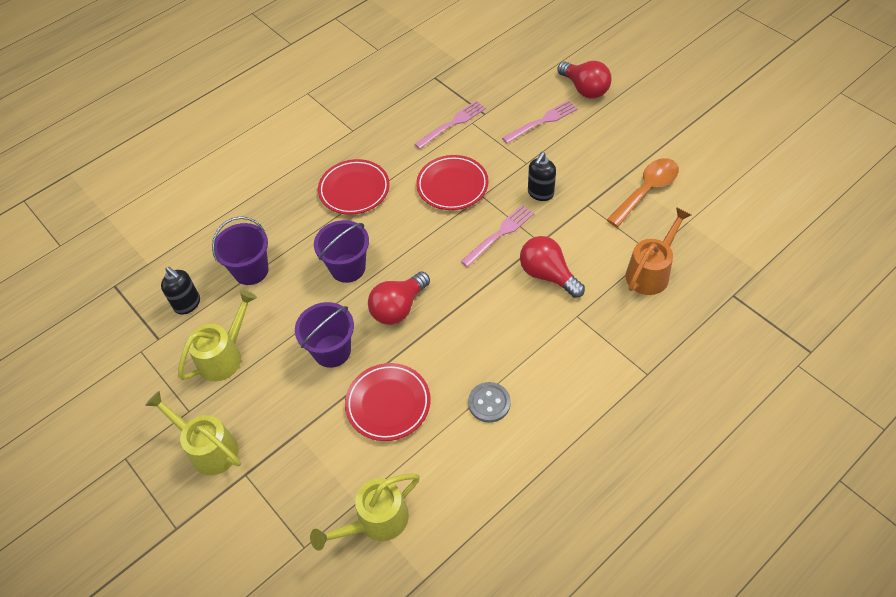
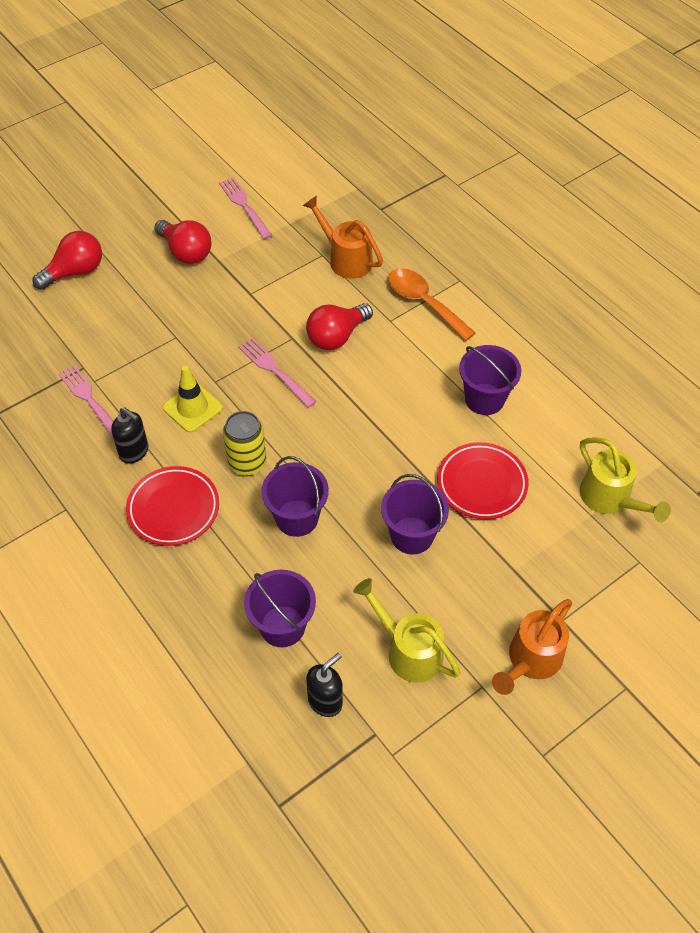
camera: 90 degrees left, 0 degrees up
(208, 448) = (530, 660): yellow watering can -> orange watering can
(398, 308) = (361, 469): red light bulb -> red light bulb (186, 252)
(400, 228) = (247, 462): none -> yellow can
(452, 185) = (192, 408): red plate -> yellow traffic cone
(489, 403) = (484, 399): grey button -> purple bucket
(540, 193) = (224, 330): black soap dispenser -> black soap dispenser (134, 452)
(542, 121) = (114, 315): pink fork -> pink fork (244, 206)
(647, 191) = (242, 245): orange spoon -> orange spoon (424, 303)

